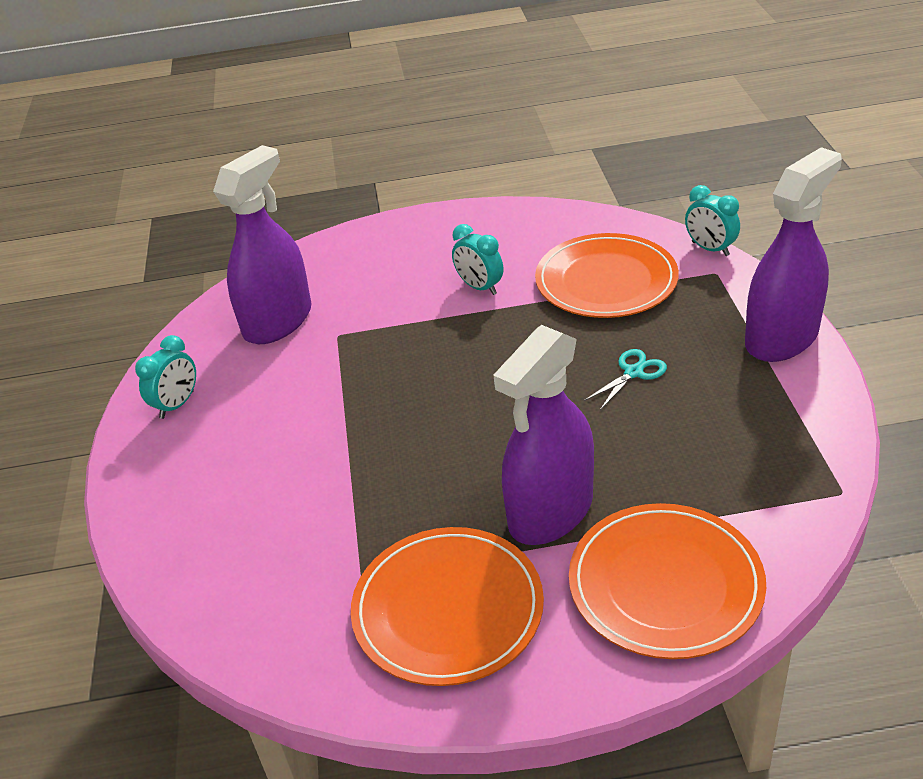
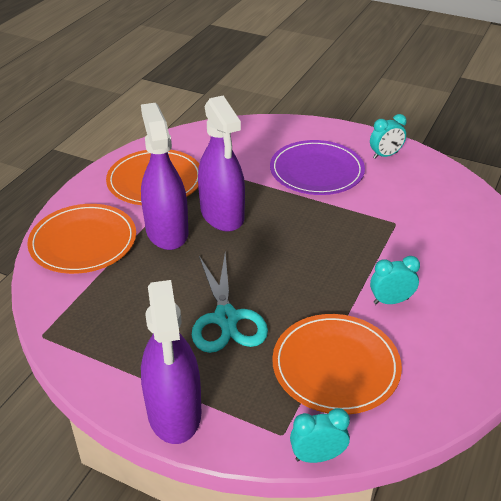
camera: 120 degrees right, 0 degrees up
(177, 405) = (385, 155): turquoise clock -> turquoise clock turned 90 degrees counterclockwise
(271, 448) = (316, 171): none -> purple plate
(278, 321) = (434, 207): purple spray bottle -> purple spray bottle (222, 215)
(633, 372) = (226, 318): turquoise scissors -> turquoise scissors, size x1.95

